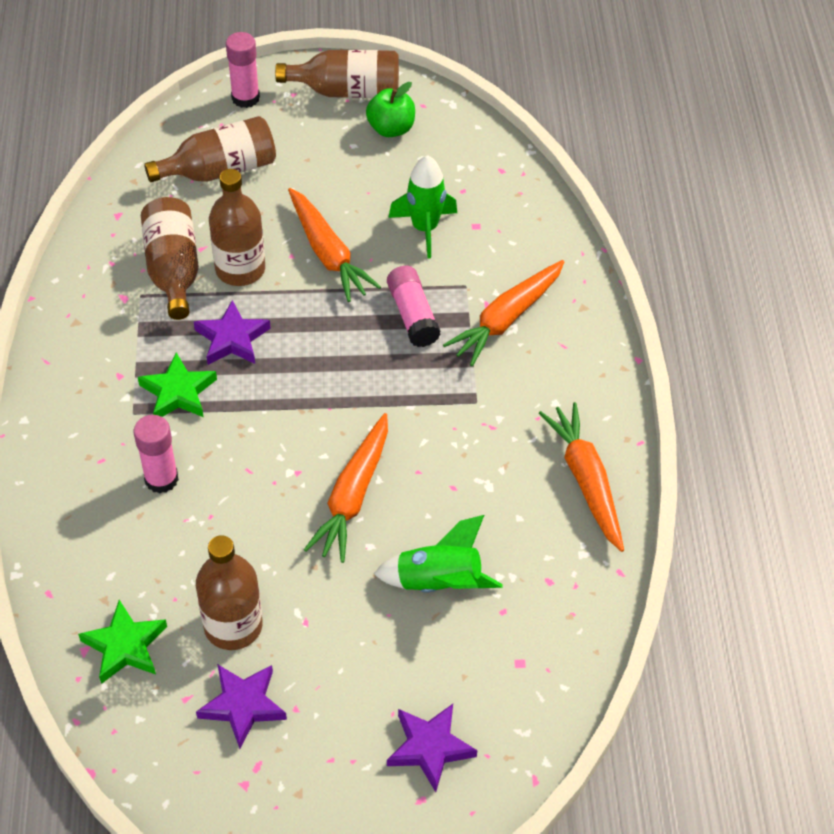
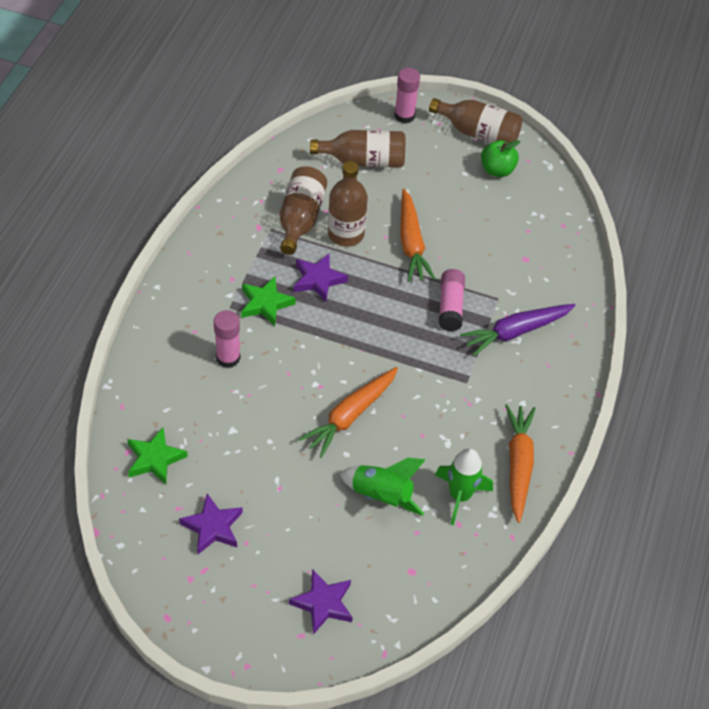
camera: 20 degrees right, 0 degrees up
(233, 626) = (230, 472): brown bottle -> none
(424, 228) = (487, 248): green rocket -> green rocket (460, 496)
(506, 319) = (515, 332): orange carrot -> purple carrot

